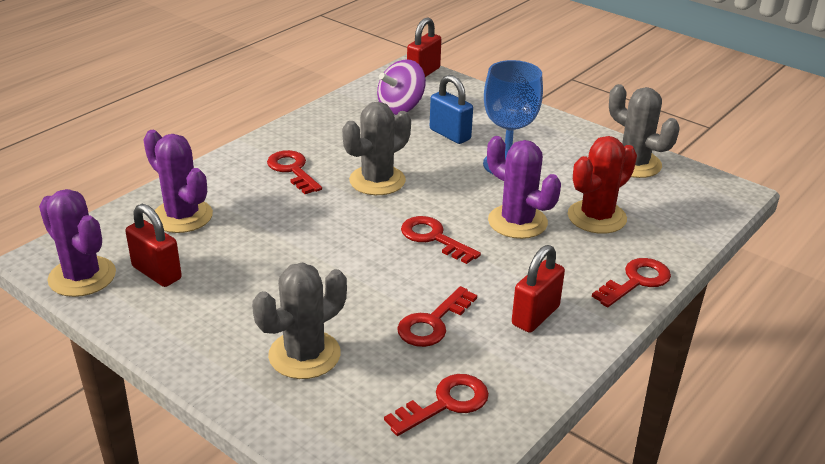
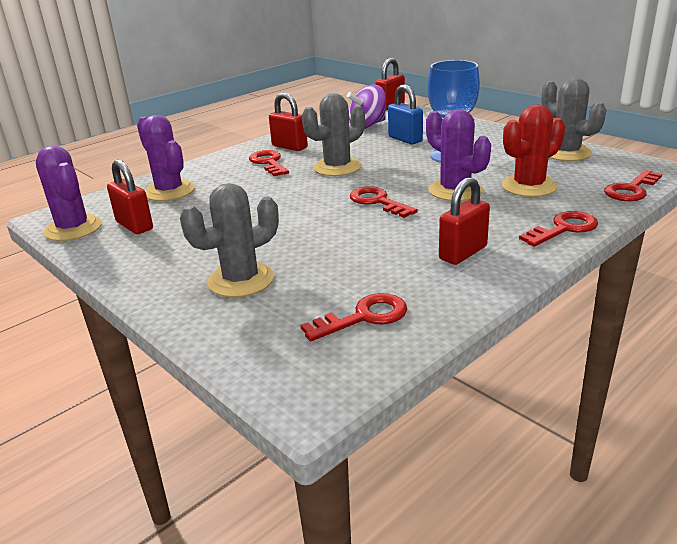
camera: 10 degrees right, 5 degrees down
(312, 143) = (289, 147): none -> red padlock
(433, 323) = (364, 258): red key -> red key (631, 190)

